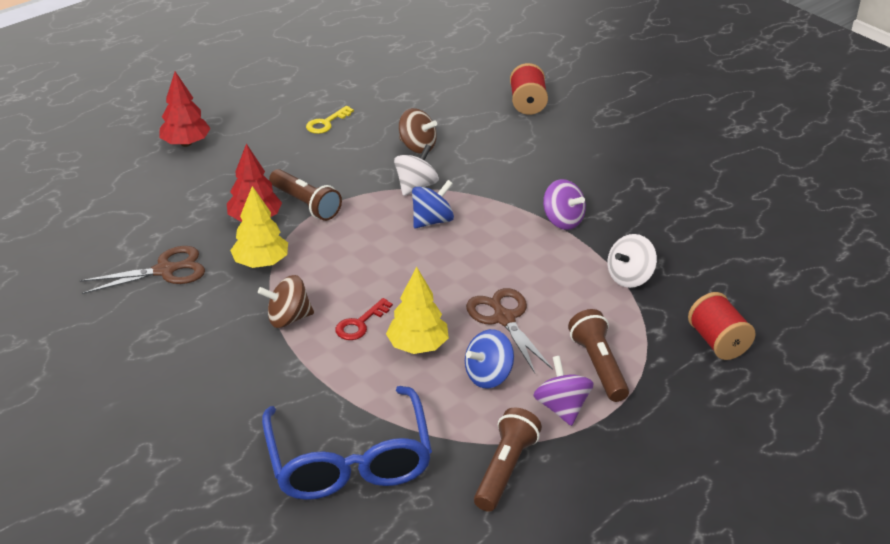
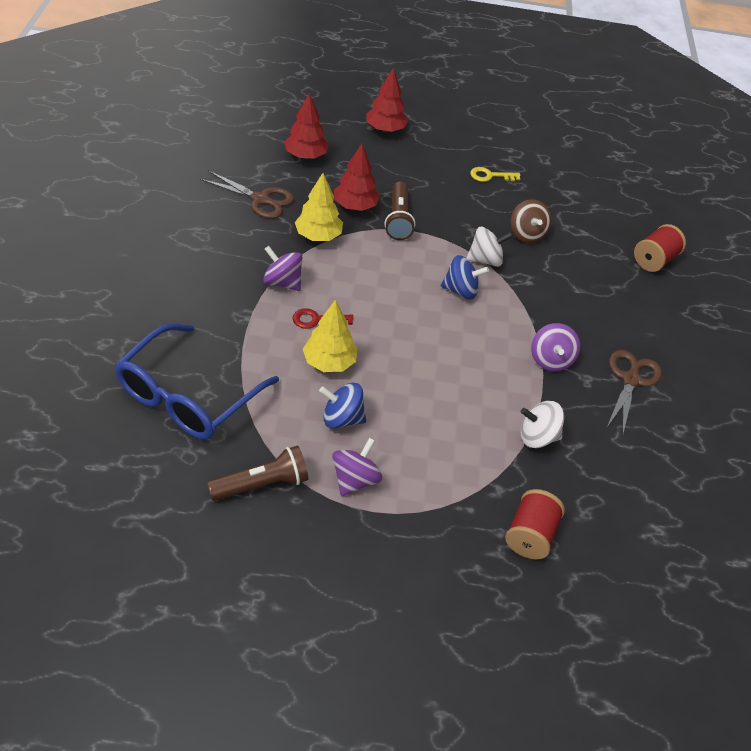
camera: 40 degrees right, 10 degrees up
(149, 209) = (305, 156): none -> red tree
(288, 318) = (282, 282): brown spinning top -> purple spinning top
(504, 319) = (408, 391): brown scissors -> brown scissors (630, 380)
(598, 366) = (421, 475): brown flashlight -> none

